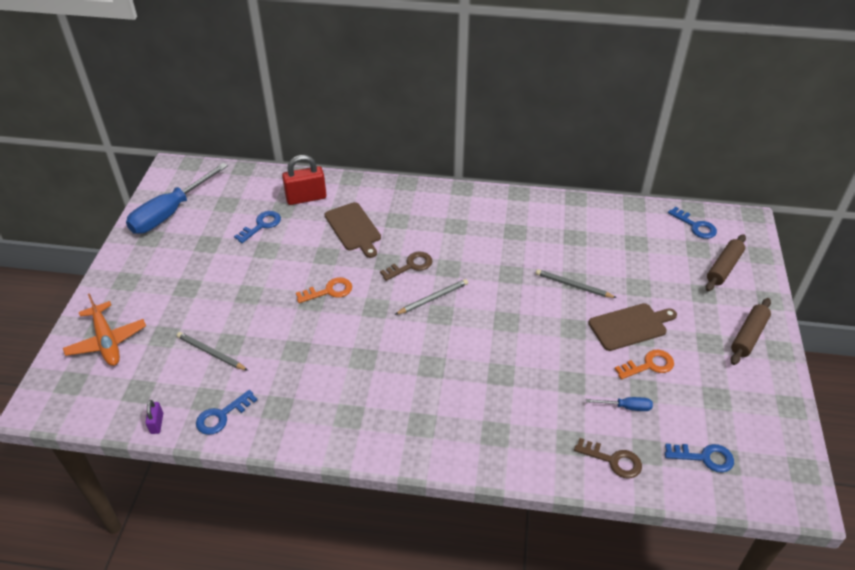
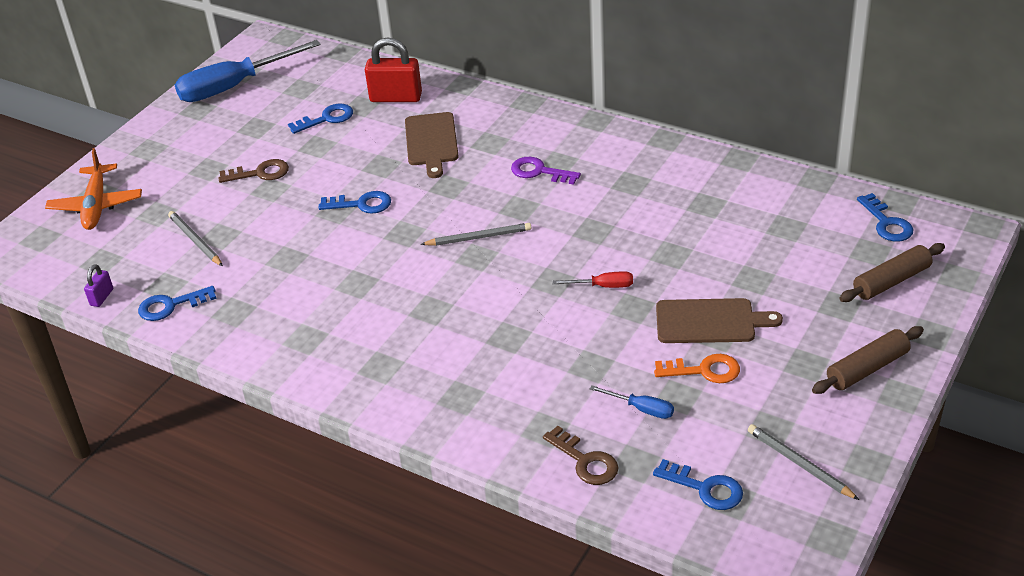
camera: 25 degrees right, 5 degrees down
(329, 291) = (361, 204): orange key -> blue key
(411, 266) = (474, 196): brown key -> brown key (260, 173)
(446, 236) = (539, 171): none -> purple key
(543, 316) = (603, 286): none -> red screwdriver
(573, 286) = (665, 260): grey pencil -> grey pencil (799, 464)

